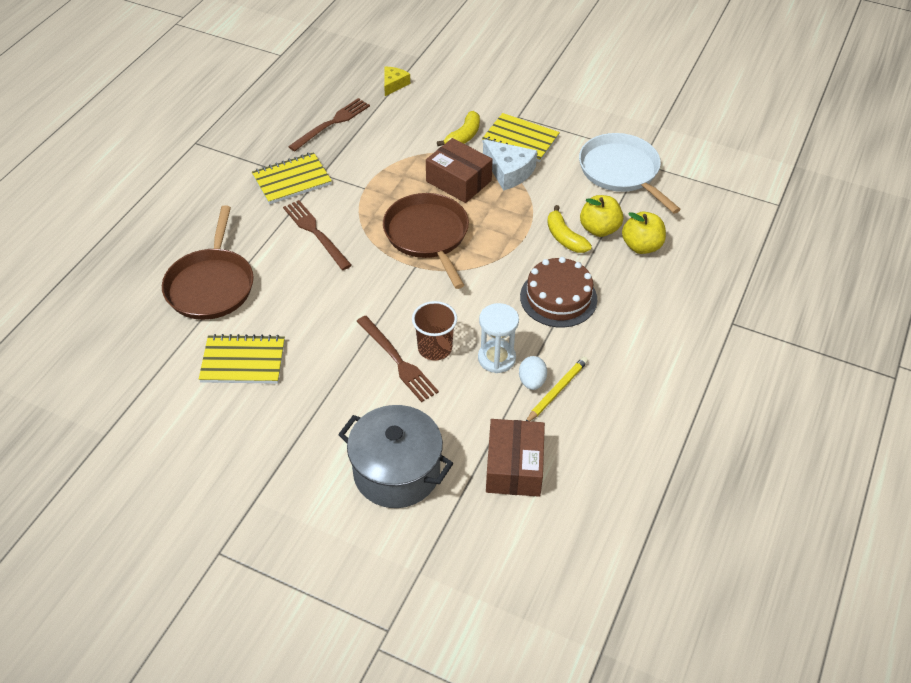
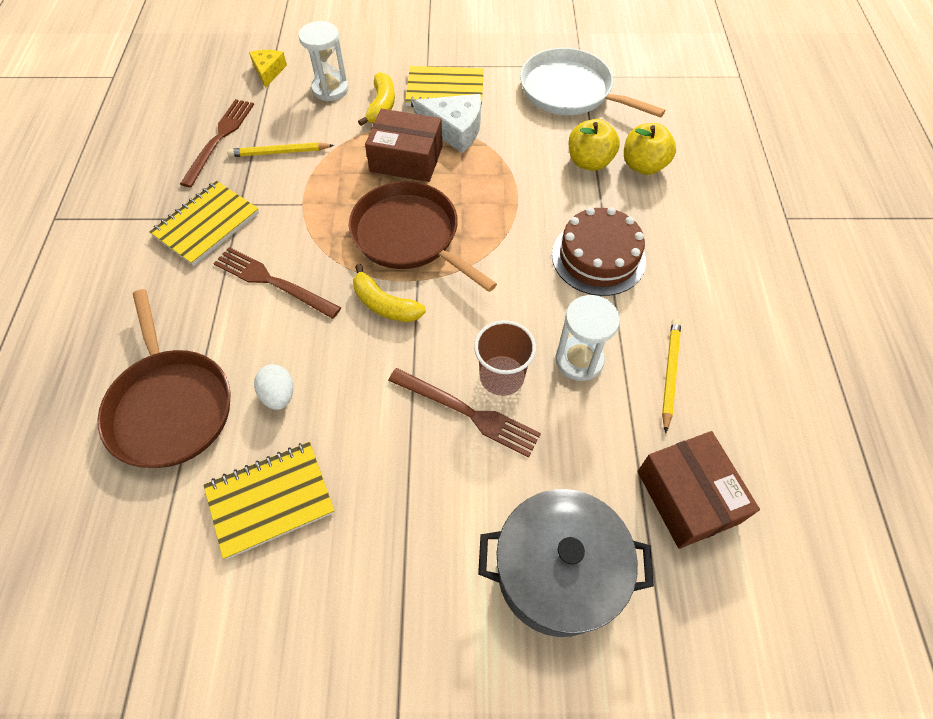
camera: 25 degrees left, 10 degrees up
(368, 146) = (279, 152): none -> yellow pencil
(432, 112) = (330, 89): none -> white hourglass
(532, 381) = (636, 373): white egg -> white egg (279, 395)
(564, 237) = (560, 184): yellow banana -> yellow banana (385, 304)

